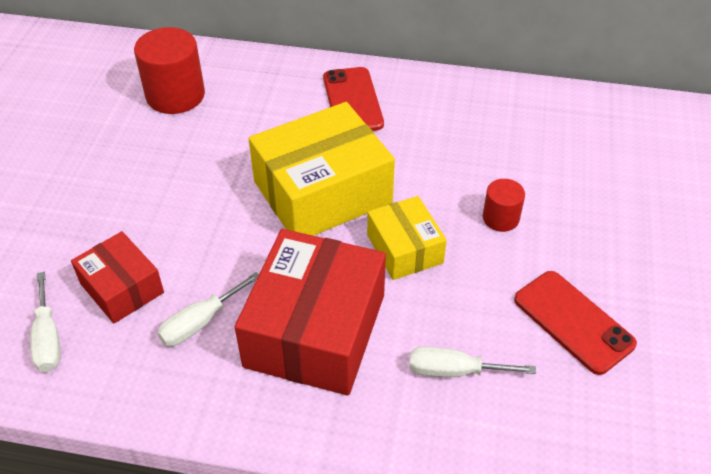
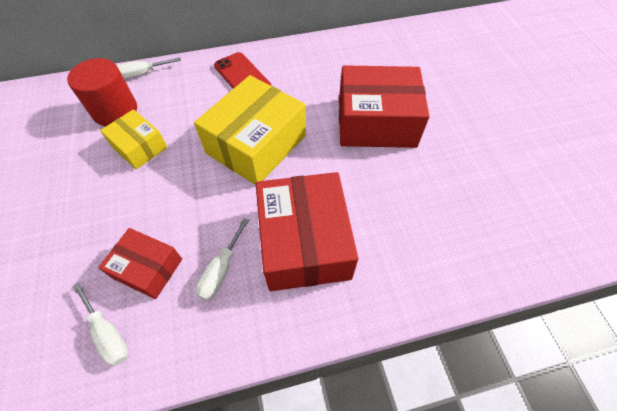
camera: 25 degrees left, 10 degrees up
(404, 249) = (330, 163): yellow box -> yellow box (139, 147)
(454, 371) = (406, 233): white screwdriver -> white screwdriver (141, 74)
(500, 218) = (376, 122): red cylinder -> red box
(573, 322) = (454, 172): red phone -> none

